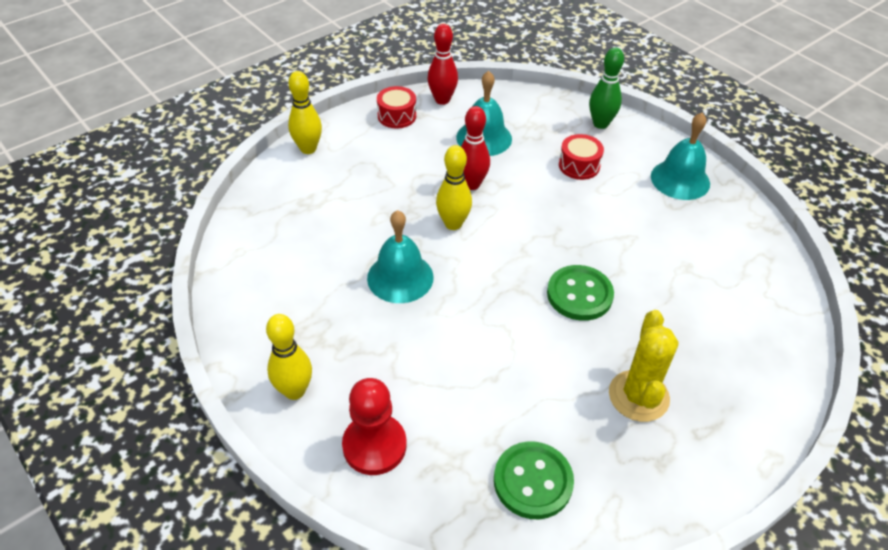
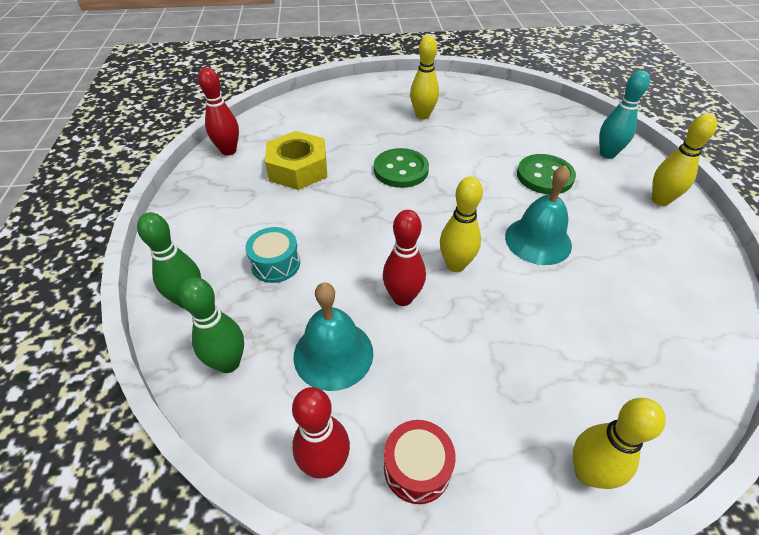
camera: 145 degrees left, 0 degrees up
(374, 445) = (607, 154): red pawn -> turquoise bowling pin
(533, 481) = (517, 110): green button -> green button (545, 176)
(535, 110) = (228, 363): none -> green bowling pin
(579, 165) = (275, 264): red drum -> turquoise drum
(638, 396) = (422, 115): yellow cactus -> yellow bowling pin
(669, 247) = (298, 169): none -> yellow nut
(680, 179) = (212, 208): turquoise bell -> none
(754, 234) = (228, 151): none -> red bowling pin

